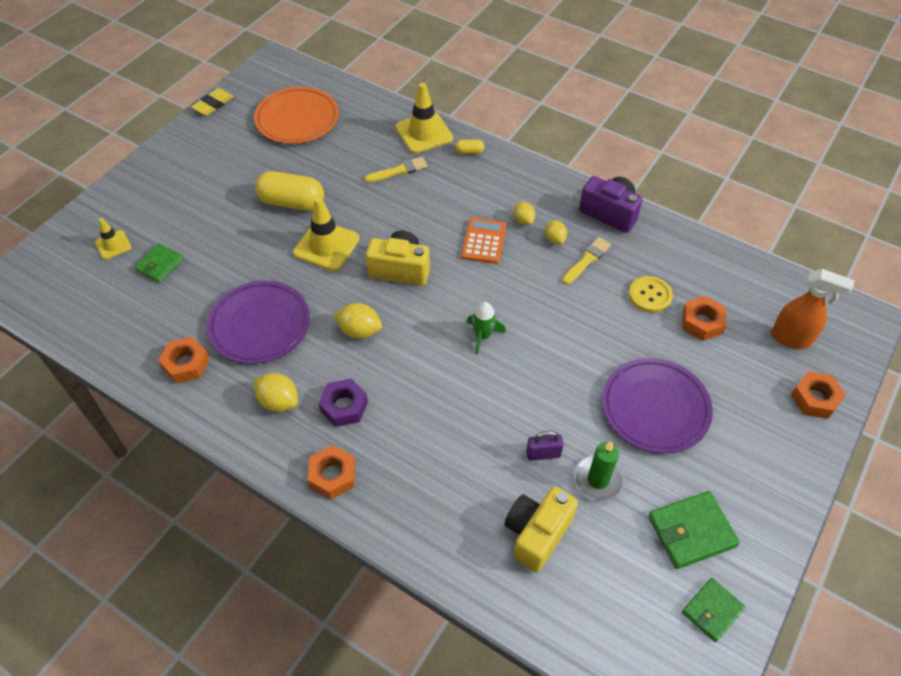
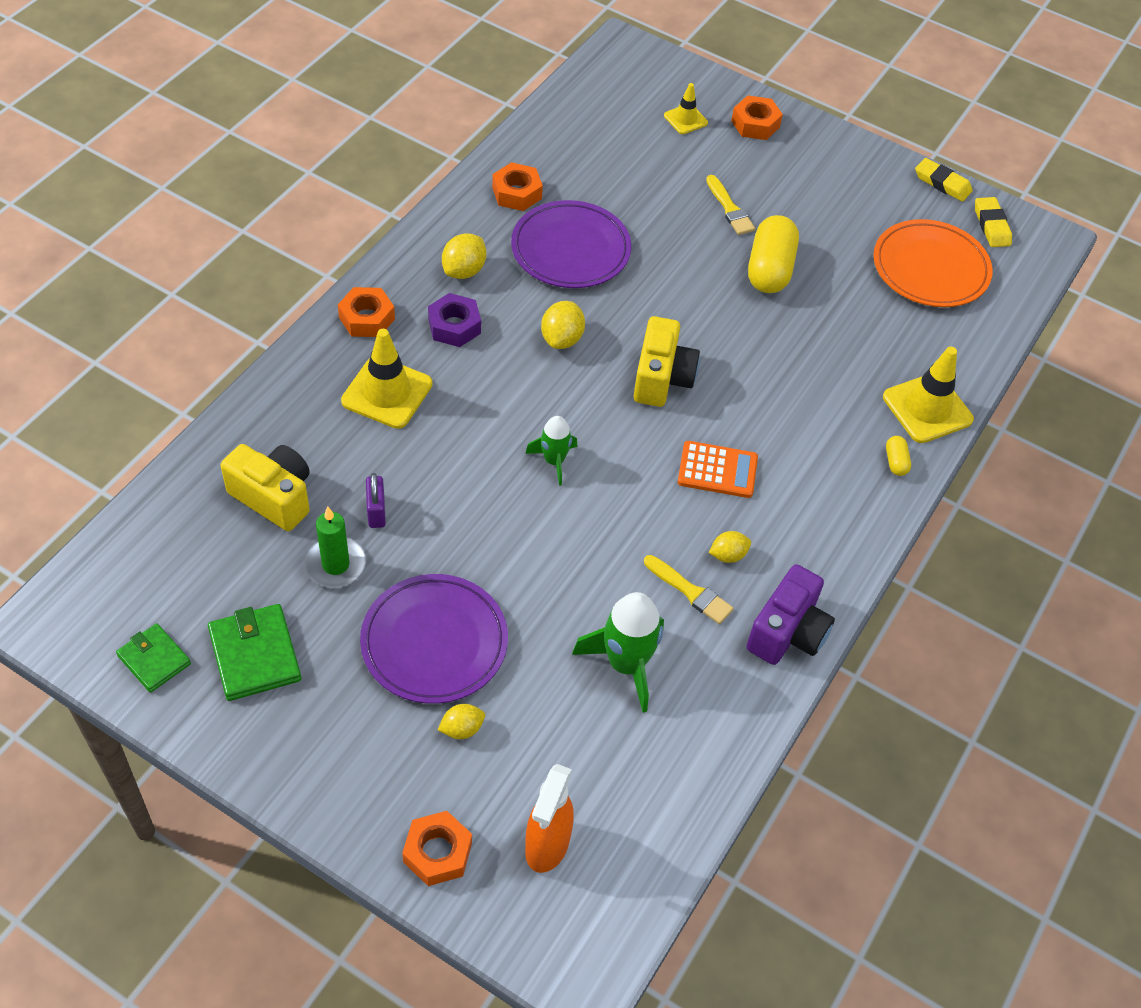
camera: 85 degrees right, 0 degrees up
(160, 265) = (657, 159): green wallet -> none
(259, 85) = (991, 225): none -> yellow eraser
(326, 246) = (697, 305): yellow traffic cone -> yellow traffic cone (387, 393)
(399, 171) = (843, 378): yellow brush -> yellow brush (729, 208)
(523, 220) = (761, 519): yellow lemon -> yellow lemon (462, 729)
(650, 295) = (626, 664): yellow button -> green rocket
(702, 322) = (577, 725): orange nut -> orange nut (755, 124)

